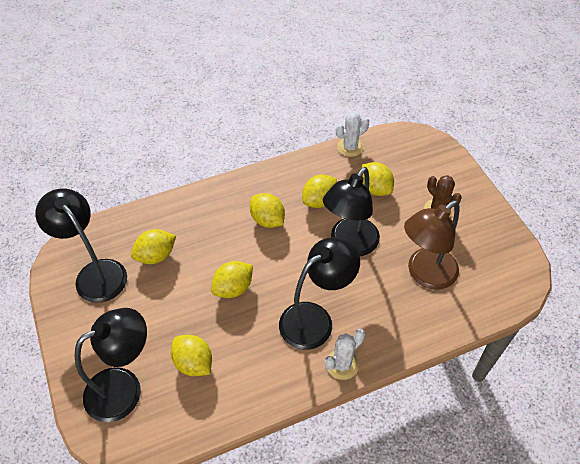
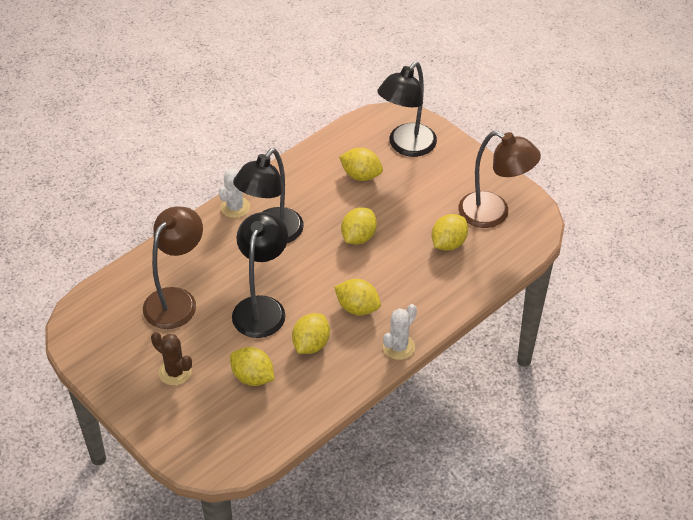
camera: 160 degrees right, 5 degrees down
(95, 273) = (493, 214): black lamp -> brown lamp
(350, 147) = (299, 423): white cactus -> white cactus (398, 347)

